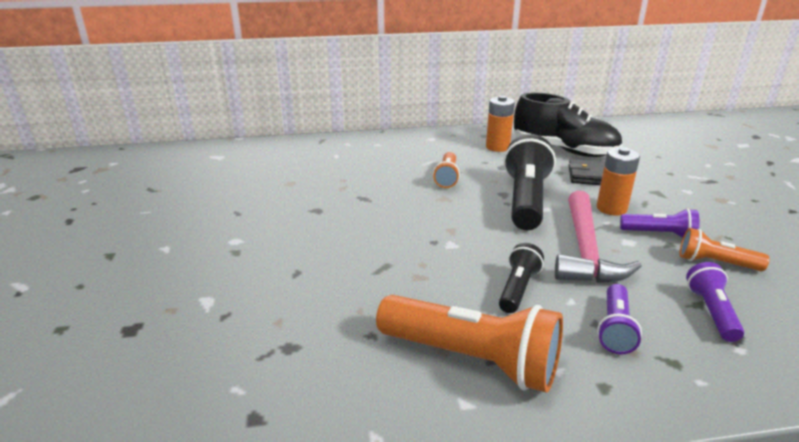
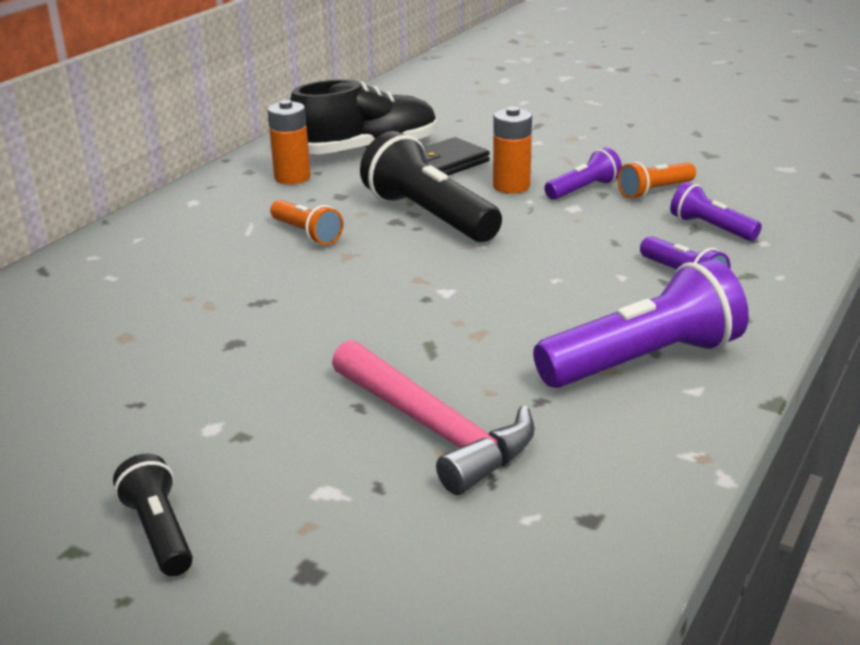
camera: 50 degrees left, 0 degrees up
(472, 359) = (643, 361): orange flashlight -> purple flashlight
(518, 289) = (571, 291): black flashlight -> black flashlight (159, 532)
(585, 251) = (559, 232): pink hammer -> pink hammer (434, 429)

